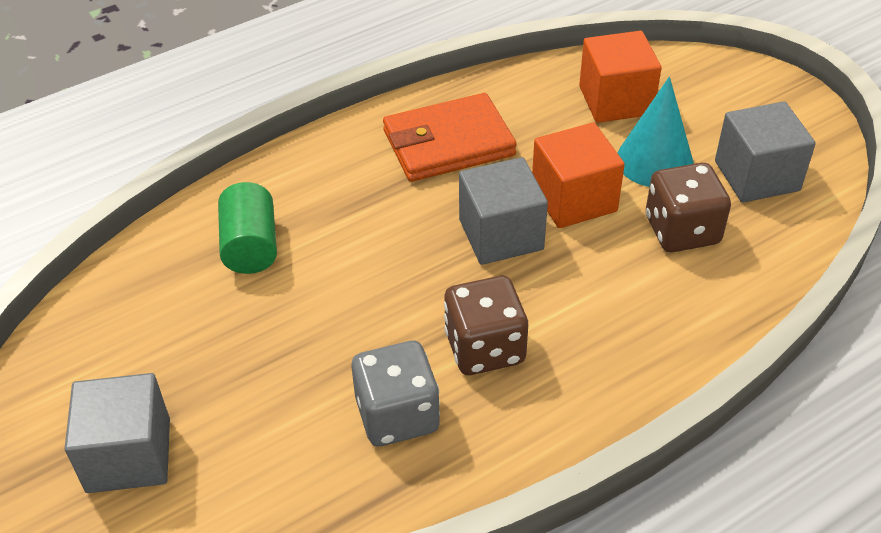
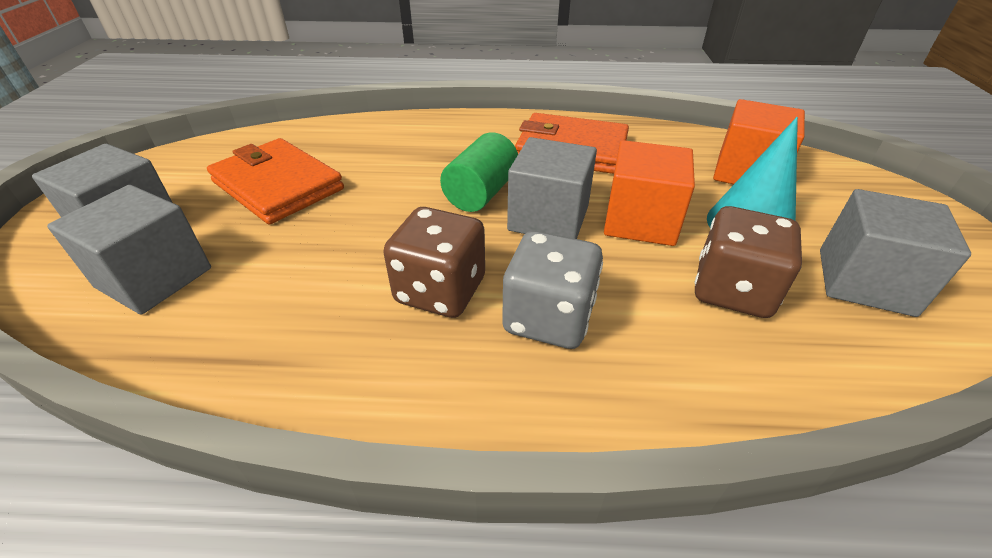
camera: 35 degrees right, 5 degrees down
(213, 332) = (278, 185): none -> orange wallet
(234, 478) = (154, 278): none -> grey cube
(250, 246) = (366, 151): green cylinder -> green cylinder (481, 193)
(397, 415) = (311, 302): grey dice -> grey dice (548, 318)

